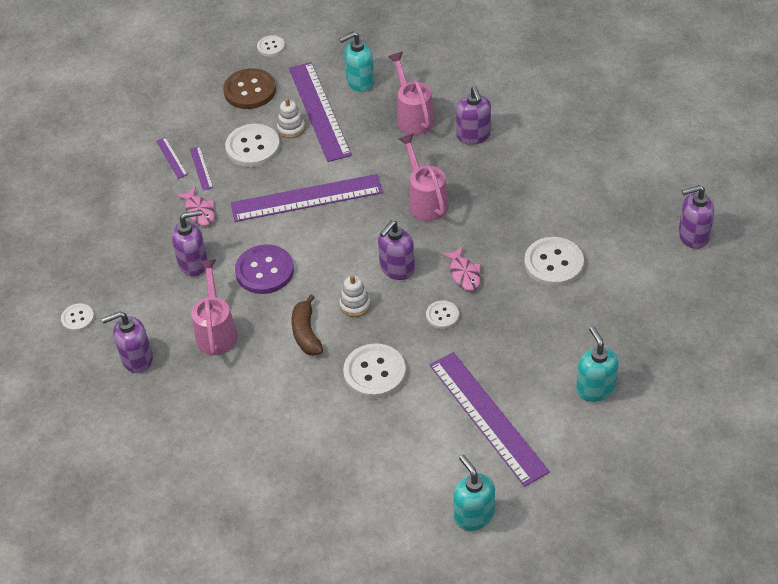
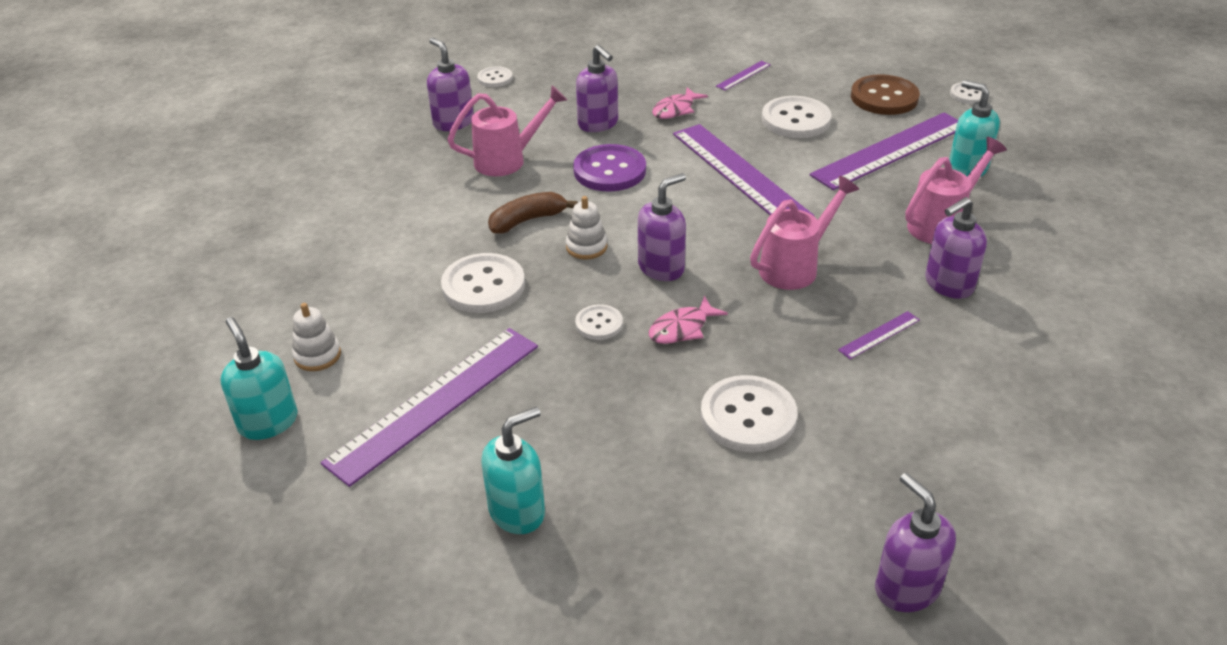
camera: 70 degrees right, 10 degrees down
(201, 168) = (740, 96): purple ruler -> purple ruler (879, 335)
(291, 128) = (845, 138): white stacking toy -> white stacking toy (317, 355)
(397, 269) = (661, 268): purple soap dispenser -> purple soap dispenser turned 120 degrees clockwise
(473, 515) = (268, 422): turquoise soap dispenser -> turquoise soap dispenser turned 75 degrees counterclockwise

